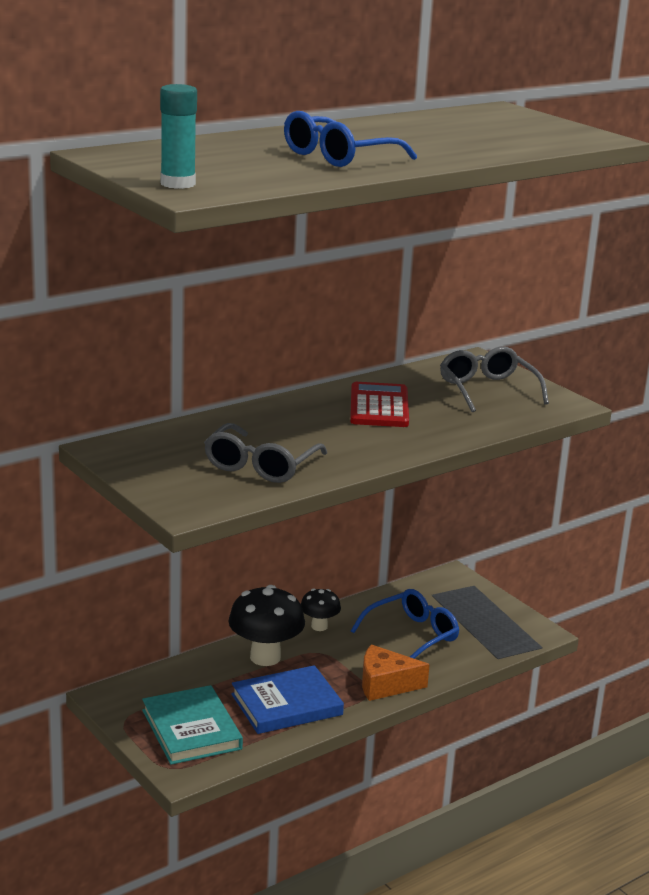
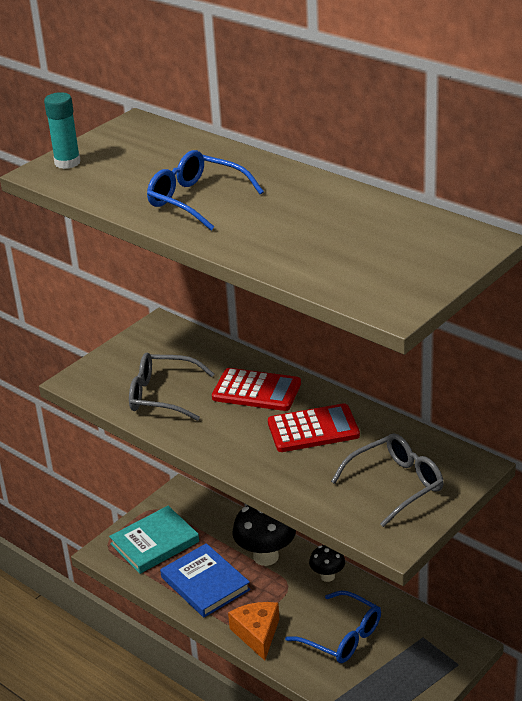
camera: 80 degrees right, 10 degrees up
(290, 420) = (256, 391): none -> red calculator

